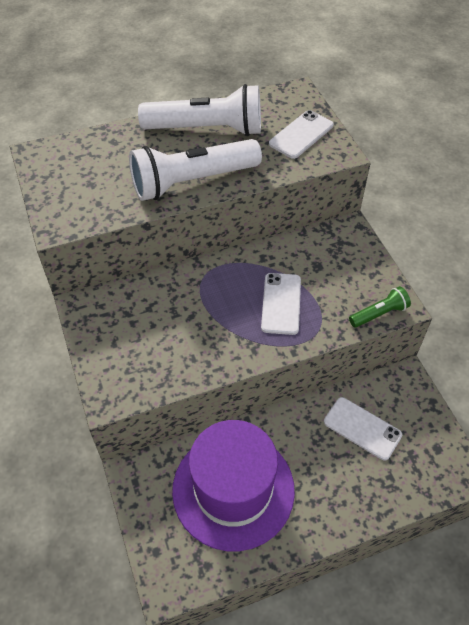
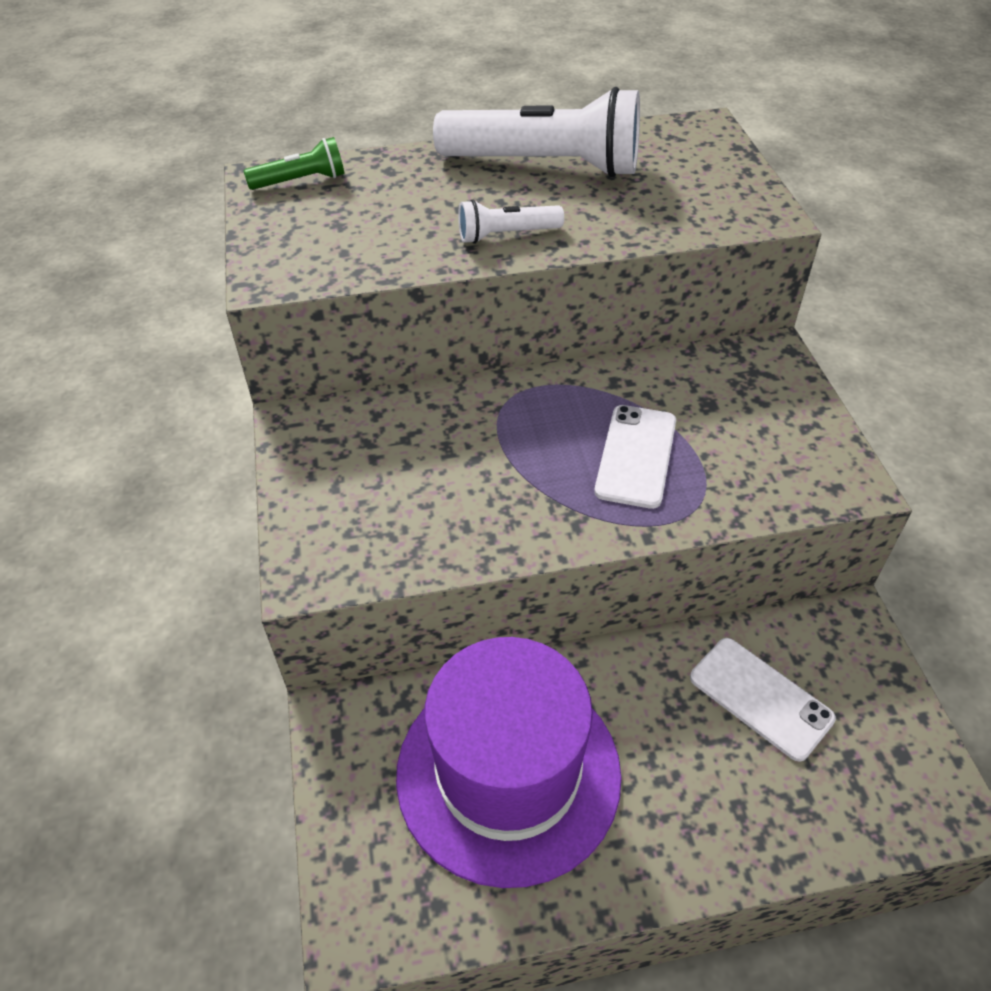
camera: 10 degrees right, 5 degrees down
(192, 181) = (506, 235): white flashlight -> white flashlight, size x0.47
(301, 135) = (704, 184): white phone -> none
(379, 314) = (813, 492): green flashlight -> green flashlight (301, 181)

